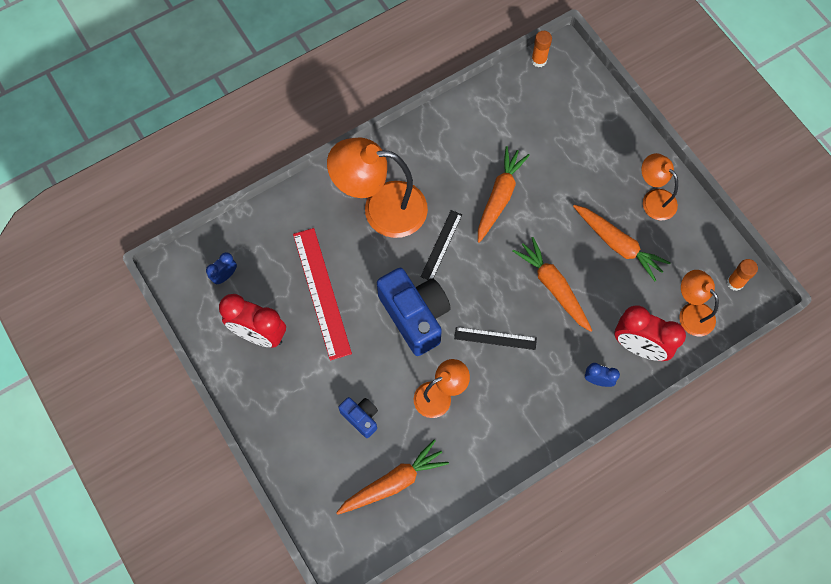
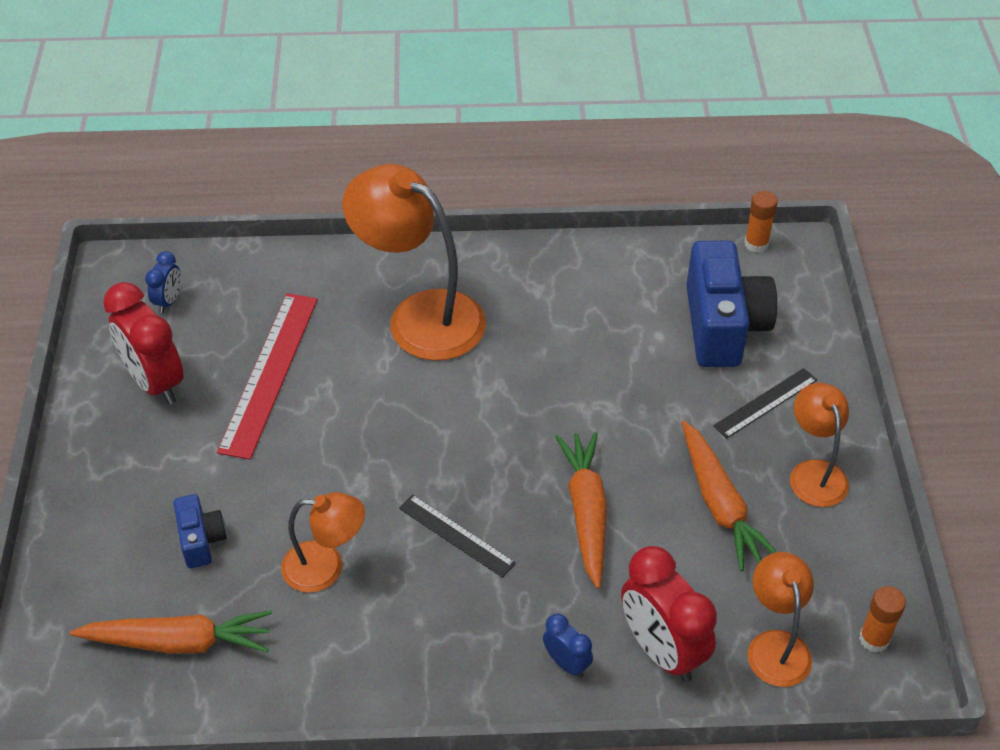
camera: 30 degrees right, 20 degrees down
(225, 276) = (168, 301): blue clock -> blue clock turned 120 degrees clockwise
(415, 316) = (368, 456): blue camera -> blue camera (723, 326)
(441, 245) = (466, 391): black ruler -> black ruler (765, 403)
(499, 197) = (588, 372): orange carrot -> none

